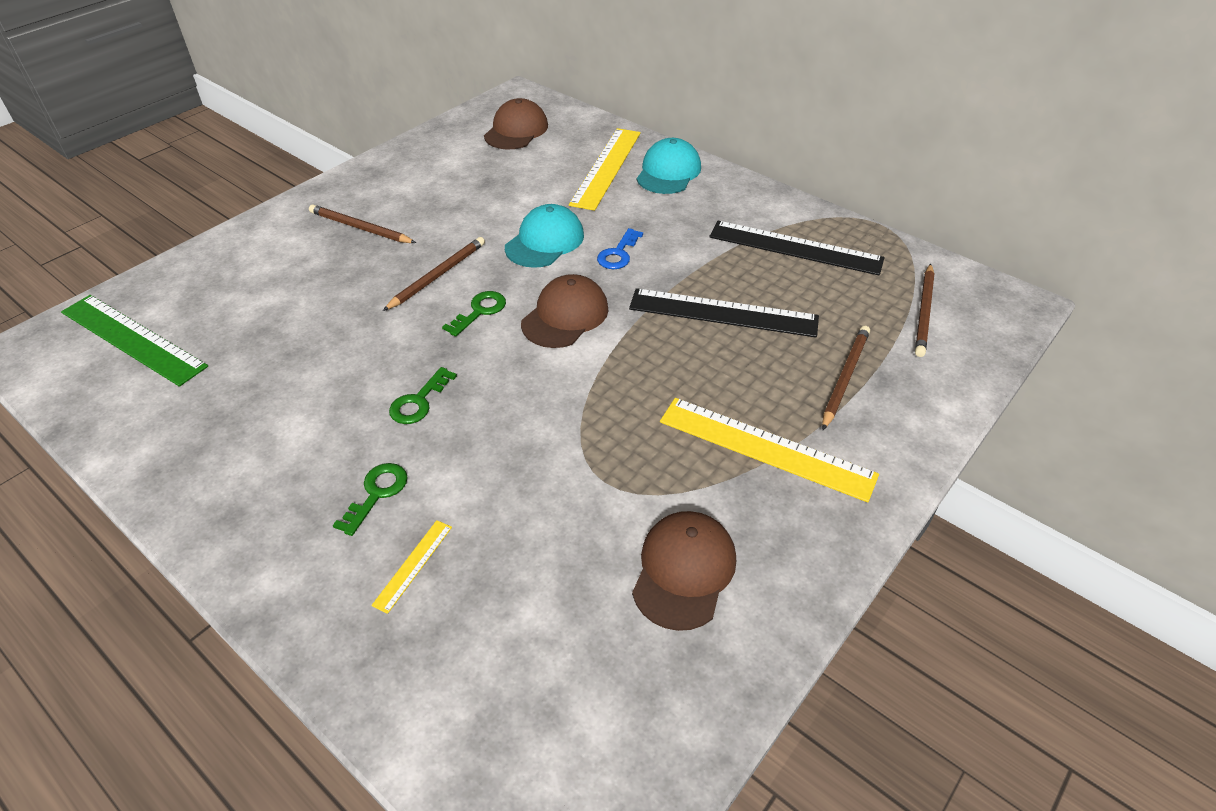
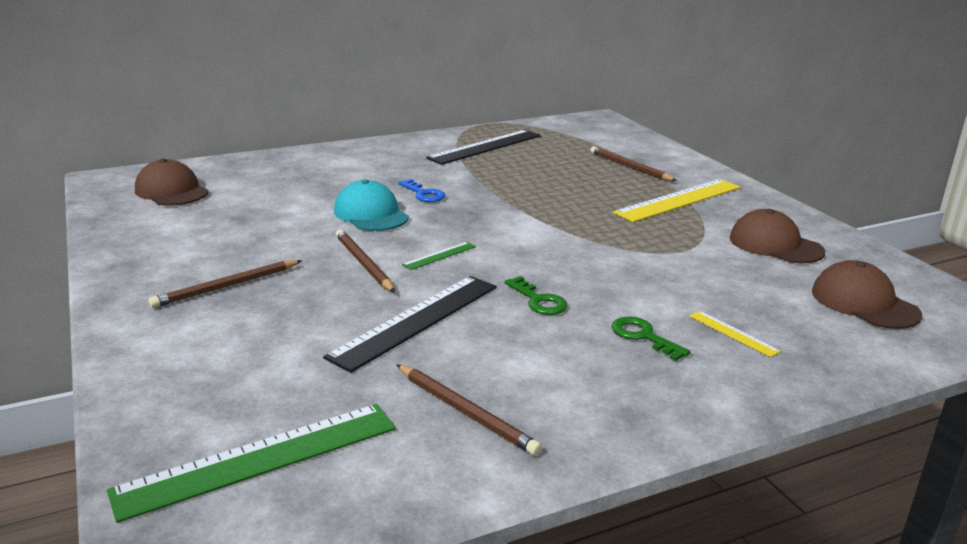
camera: 65 degrees left, 20 degrees down
(480, 311) = (439, 255): green key -> green ruler
(565, 316) = (482, 226): brown cap -> brown cap (864, 303)
(606, 167) = (295, 173): yellow ruler -> none
(668, 172) = (337, 157): turquoise cap -> none
(723, 313) = (534, 180): black ruler -> black ruler (416, 320)
(924, 312) = (587, 136): brown pencil -> brown pencil (466, 412)

